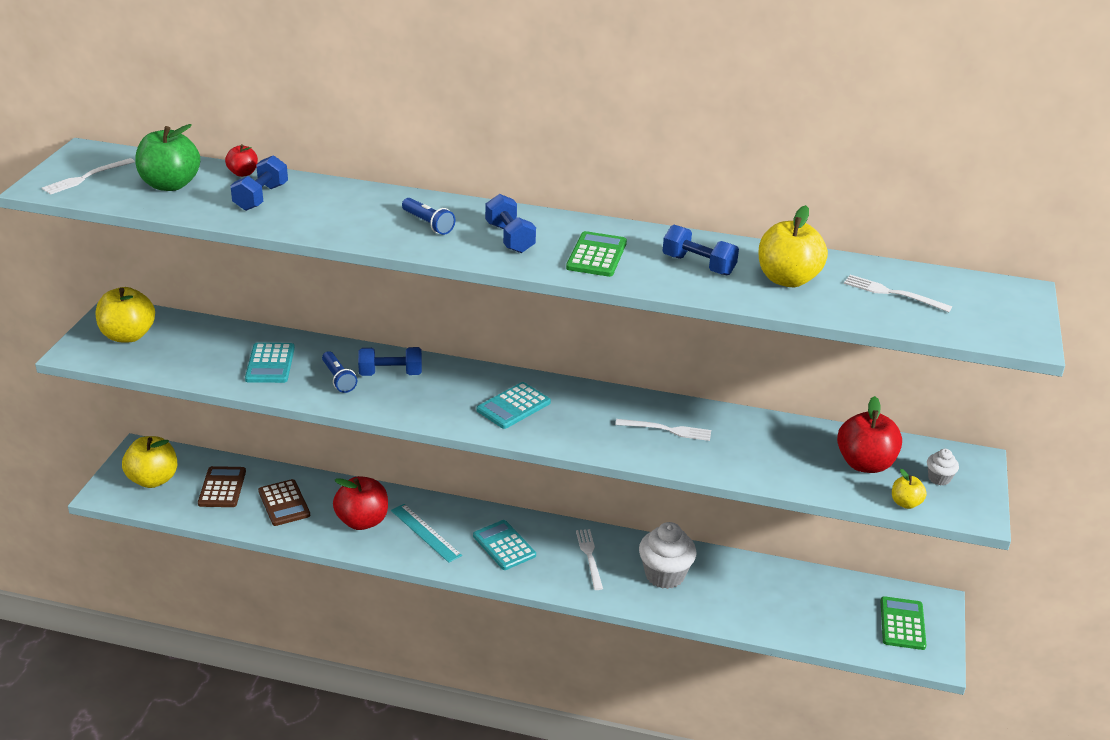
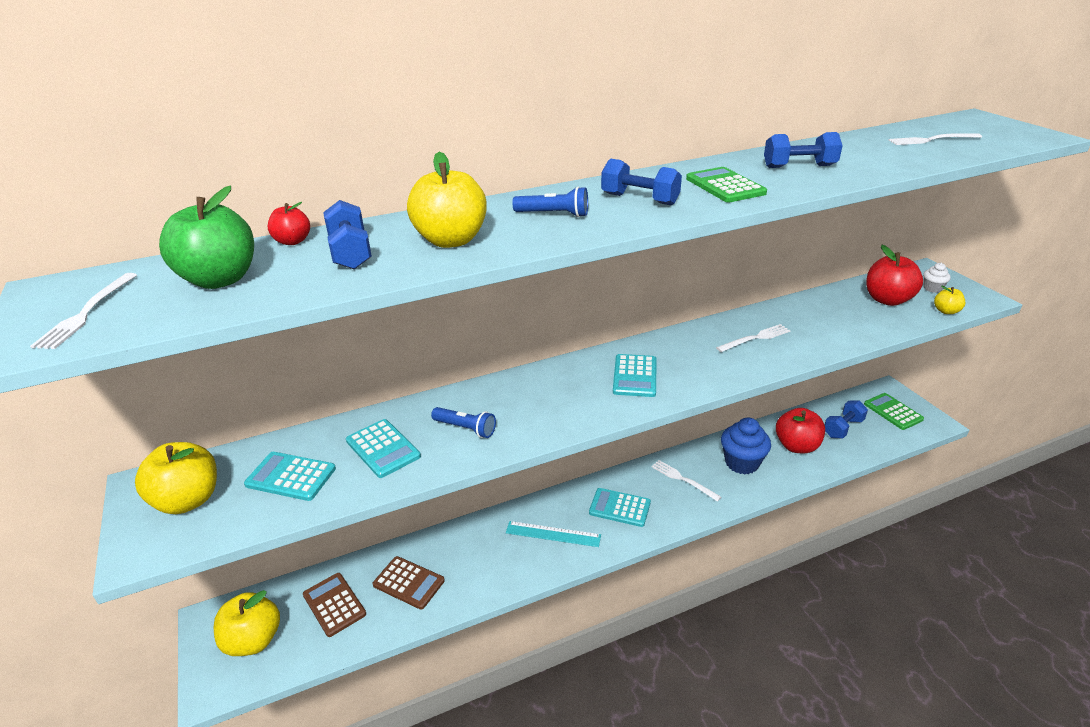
camera: 35 degrees left, 0 degrees up
(196, 352) = (290, 477): none -> turquoise calculator
(362, 521) = (493, 556): red apple -> red apple (796, 446)
(390, 374) = (504, 401): blue dumbbell -> blue dumbbell (843, 428)
(664, 575) = (741, 463): white cupcake -> blue cupcake
(787, 279) = (865, 154): yellow apple -> yellow apple (451, 240)

